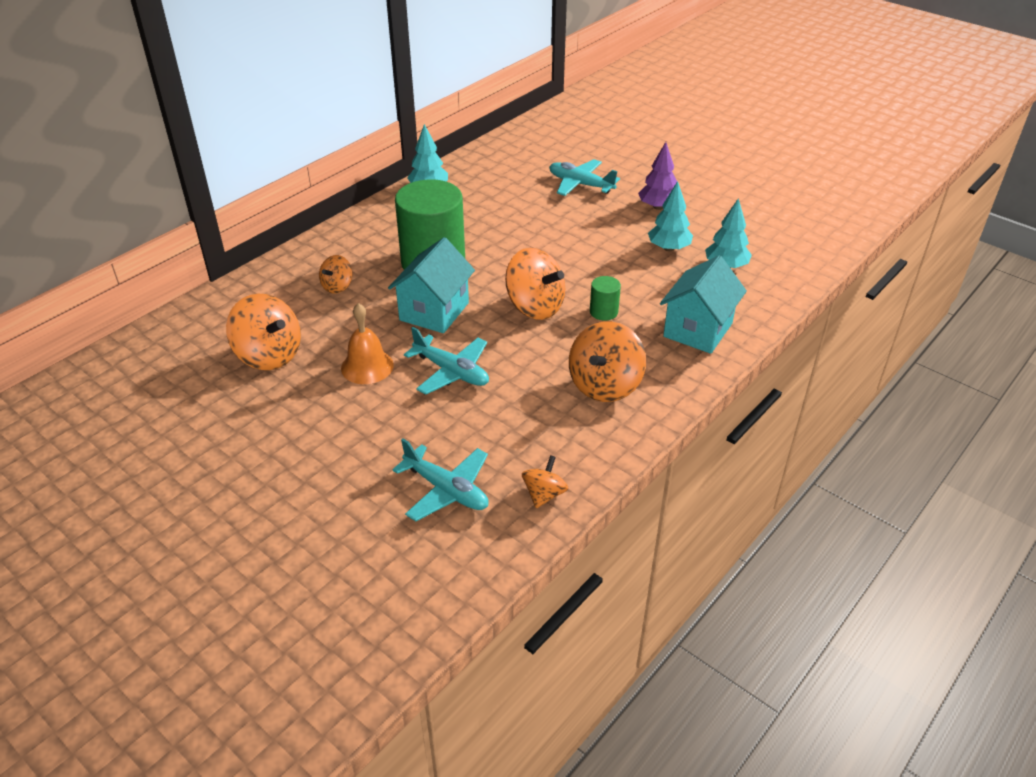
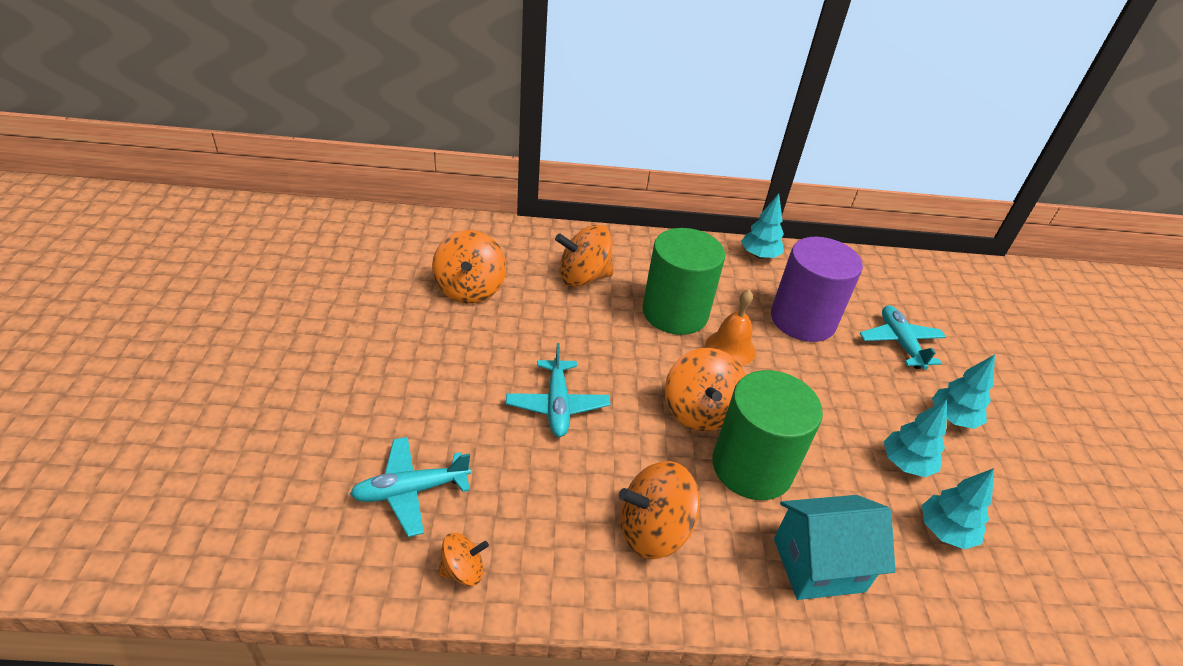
camera: 45 degrees right, 0 degrees up
(337, 286) = (583, 277): orange spinning top -> orange spinning top, size x1.83
(367, 366) = (511, 349): orange bell -> orange bell (730, 348)
(434, 311) = (618, 349): turquoise house -> none
(446, 490) = (411, 491): turquoise plane -> turquoise plane turned 75 degrees clockwise
(512, 210) = (802, 320): none -> purple cylinder
(603, 312) = (752, 466): green cylinder -> green cylinder, size x2.38
(658, 207) = (952, 418): purple tree -> turquoise tree

